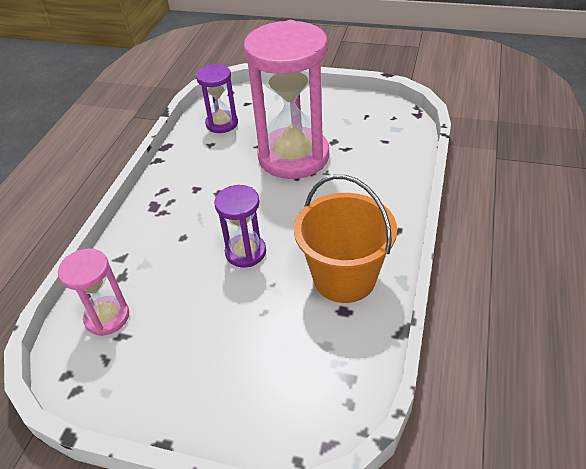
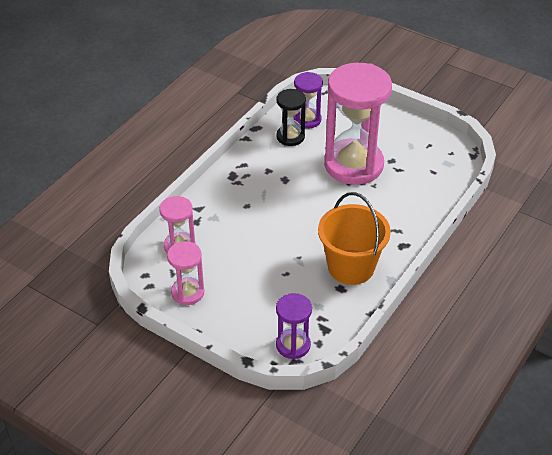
camera: 15 degrees right, 0 degrees up
(135, 383) = (187, 292): none -> pink hourglass
(209, 145) = (290, 137): none -> black hourglass
(245, 252) = (288, 229): purple hourglass -> purple hourglass (293, 345)

